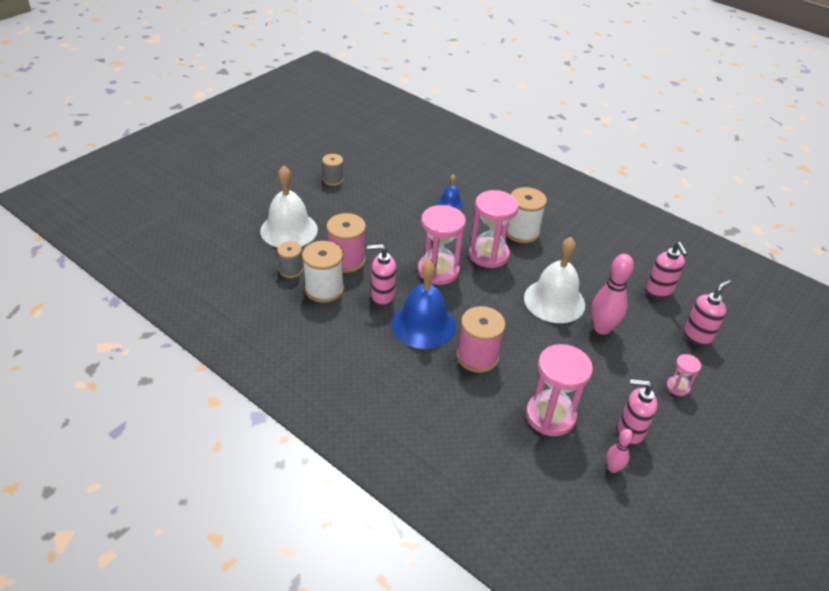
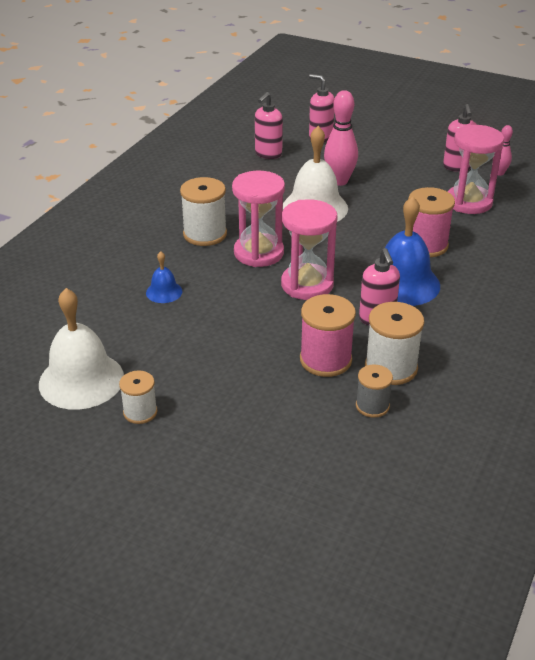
camera: 100 degrees left, 5 degrees down
(289, 230) = (287, 430): white bell -> white bell (81, 380)
(333, 180) = (140, 412): grey spool -> white spool
(659, 292) = (268, 154): pink soap dispenser -> pink soap dispenser turned 150 degrees clockwise
(677, 387) = (389, 147): pink hourglass -> none

